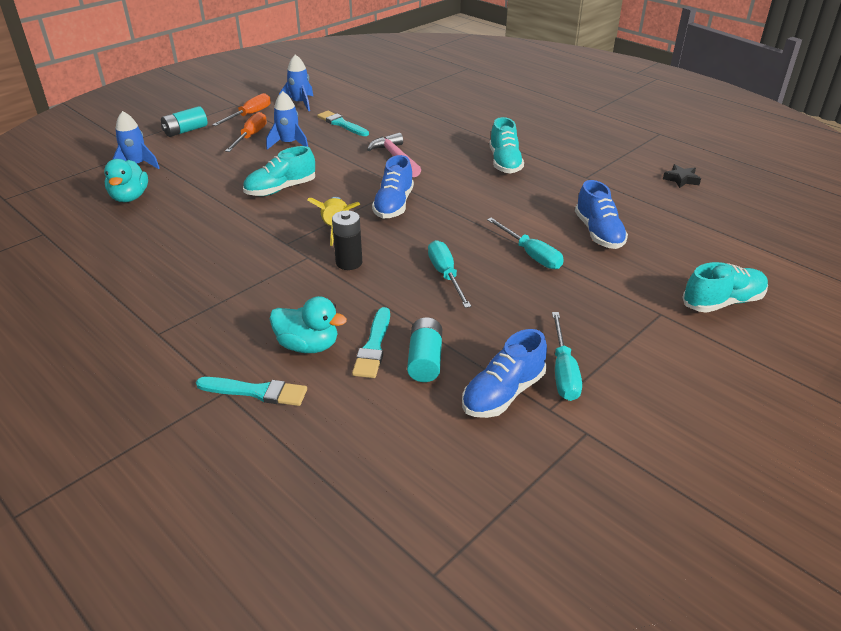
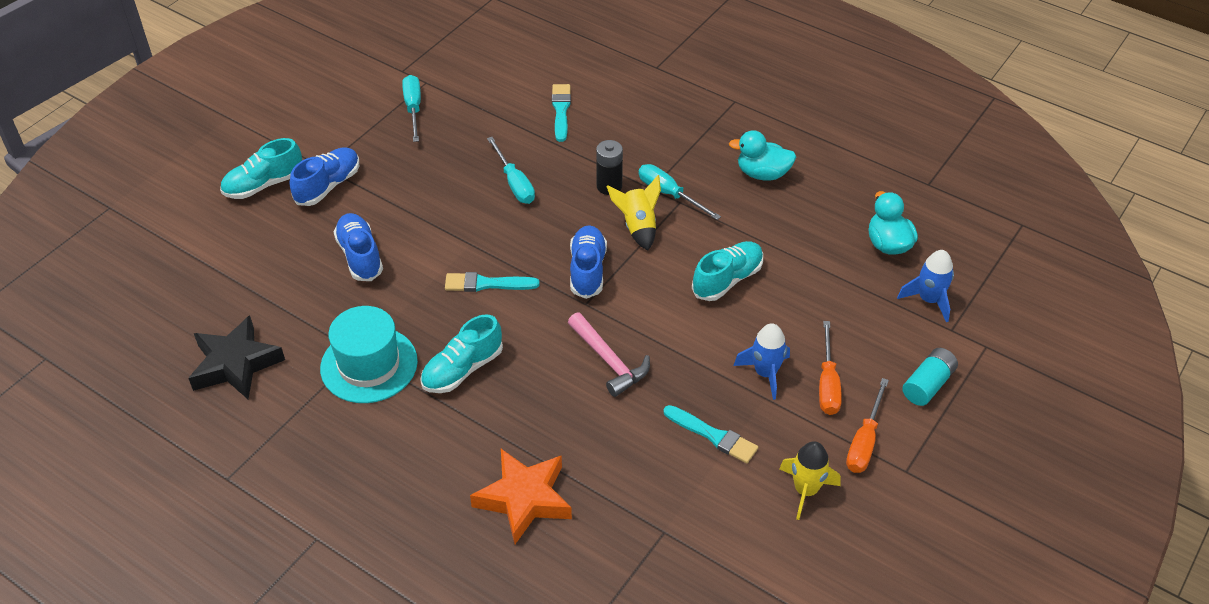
camera: 170 degrees right, 10 degrees up
(256, 392) = (633, 70): turquoise brush -> turquoise brush (486, 284)
(300, 103) = (805, 490): blue rocket -> yellow rocket
(308, 345) = (612, 105): turquoise duck -> turquoise duck (762, 174)
(425, 360) = (518, 105): turquoise battery -> none
(468, 113) = (524, 499): none -> orange star
(503, 393) = (458, 88): blue shoe -> blue shoe (328, 186)
(505, 163) = (462, 369): turquoise shoe -> turquoise shoe turned 120 degrees counterclockwise
(530, 254) = (434, 218): turquoise screwdriver -> turquoise screwdriver (669, 194)
(576, 170) = (369, 365): none -> turquoise hat
(681, 179) = (235, 364): black star -> black star, size x2.04

